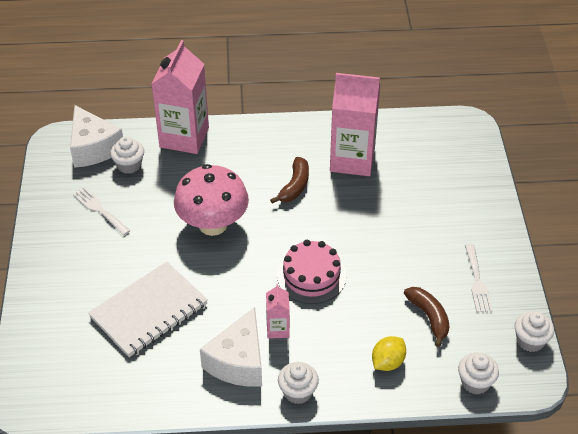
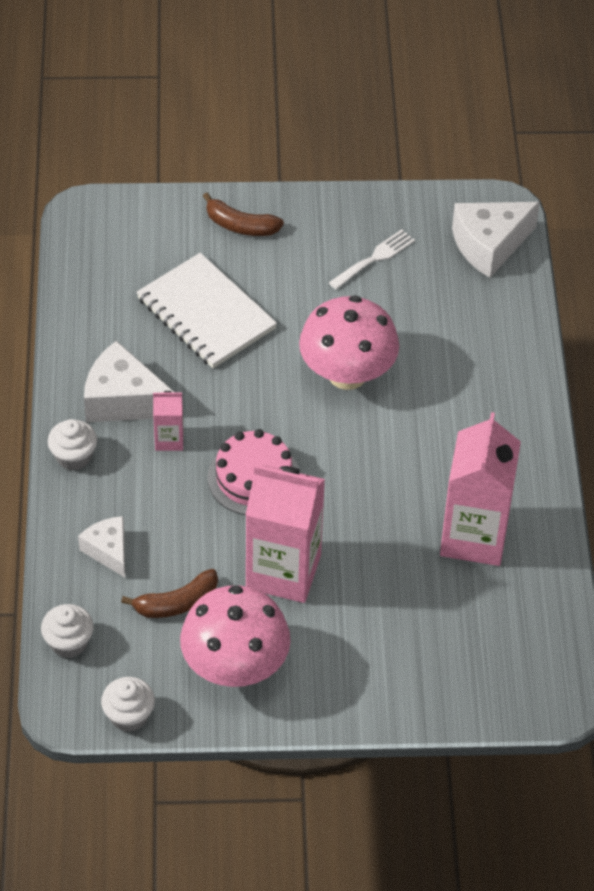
camera: 90 degrees right, 5 degrees up
(129, 165) = (457, 284): white cupcake -> none
(184, 137) = (514, 341): pink carton -> pink carton (283, 571)
(295, 186) = (419, 465): brown banana -> brown banana (240, 225)
(387, 362) = (108, 550): yellow lemon -> white cheese
(477, 281) = (235, 667): white fork -> pink mushroom

